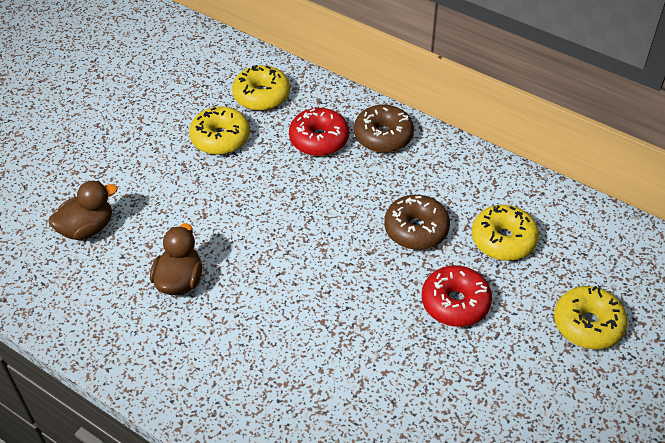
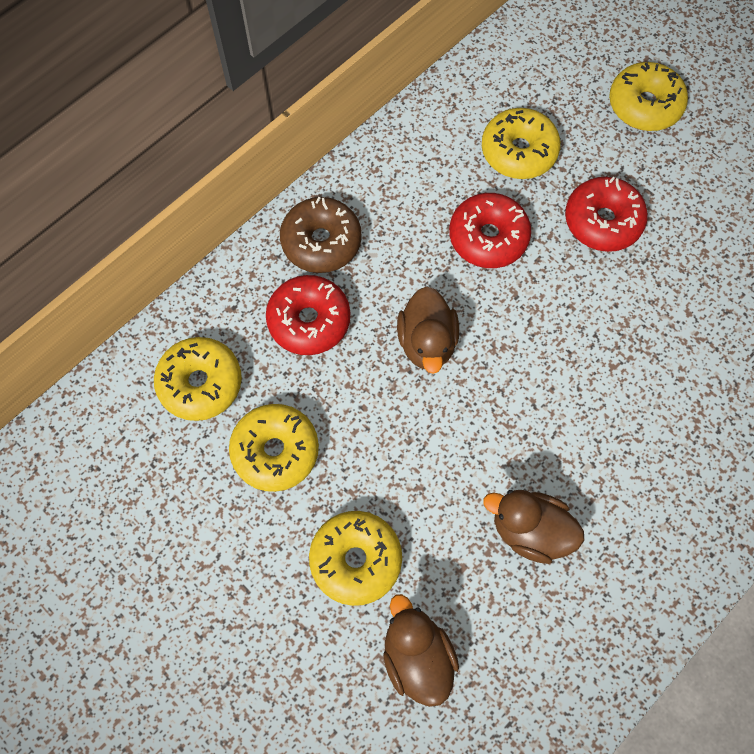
camera: 80 degrees left, 20 degrees up
(150, 188) = (356, 560): none -> yellow donut
(317, 204) = (427, 342): none -> brown duck
(416, 229) = (488, 237): brown donut -> red donut

